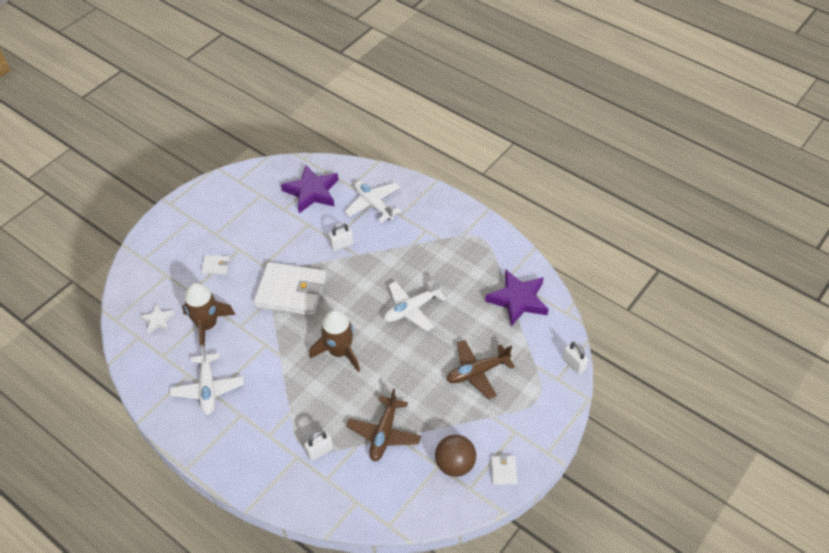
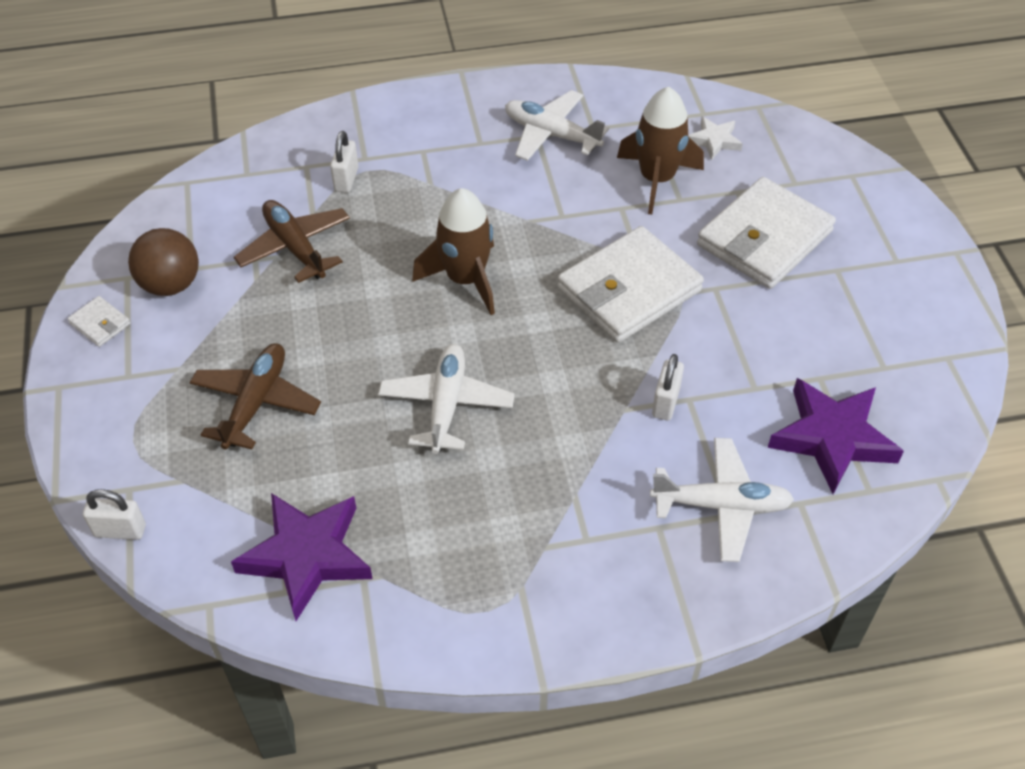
camera: 130 degrees right, 0 degrees up
(216, 266) = (764, 238): white wallet -> white wallet, size x2.39

